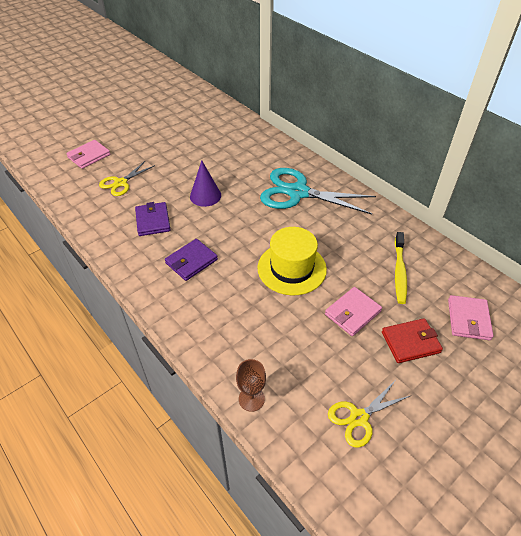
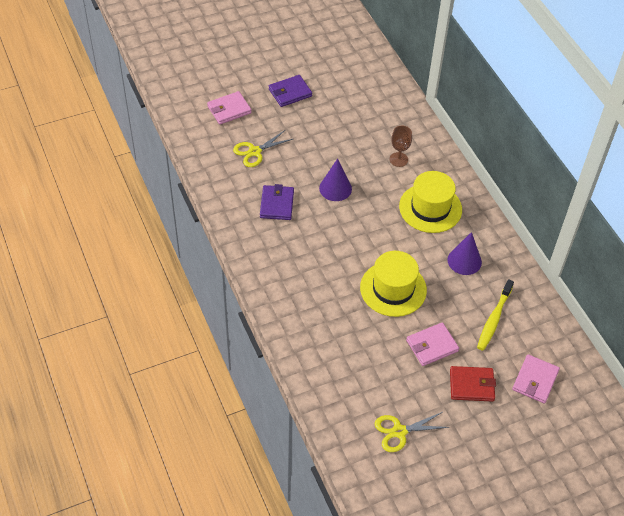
camera: 15 degrees right, 5 degrees up
(191, 261) = (302, 257): purple wallet -> purple wallet (290, 93)
(251, 399) = (318, 393): brown goblet -> brown goblet (398, 159)
(298, 192) = (430, 208): turquoise scissors -> yellow hat
(347, 228) = (464, 261): none -> purple cone

